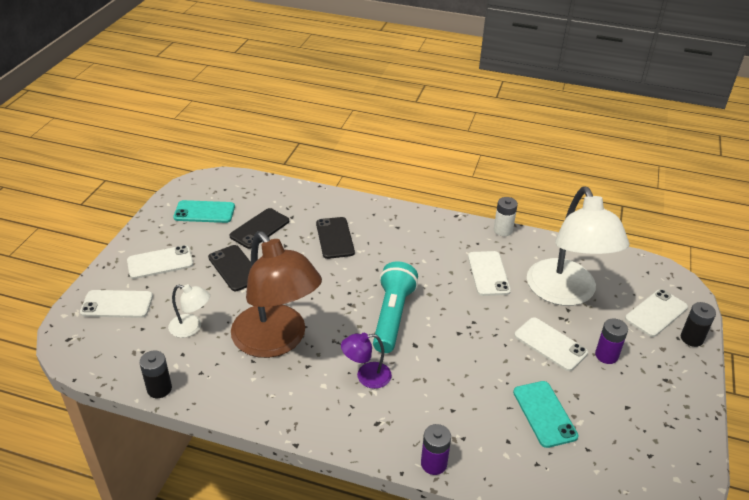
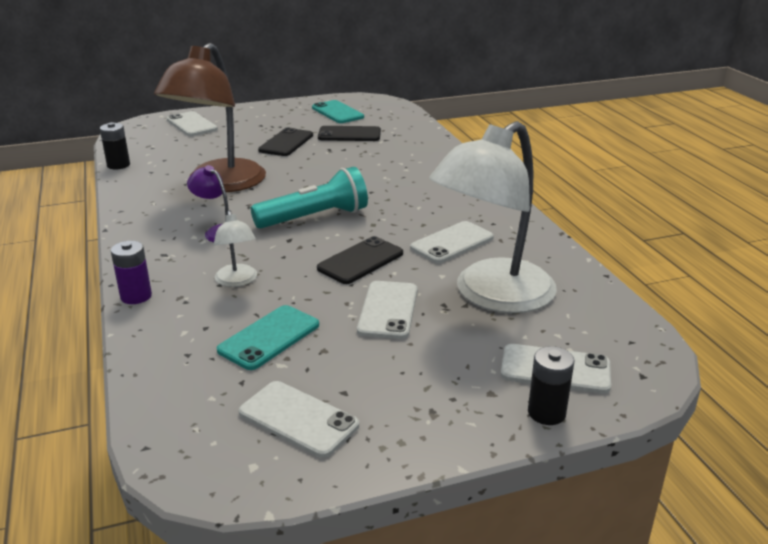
camera: 55 degrees right, 10 degrees down
(160, 262) = (256, 120): white phone -> white phone (298, 419)
(191, 328) = (196, 152): white lamp -> white lamp (237, 281)
(334, 238) = (385, 162): black phone -> black phone (360, 261)
(503, 230) = (539, 229): white battery -> none
(606, 355) = (418, 352): purple battery -> none

